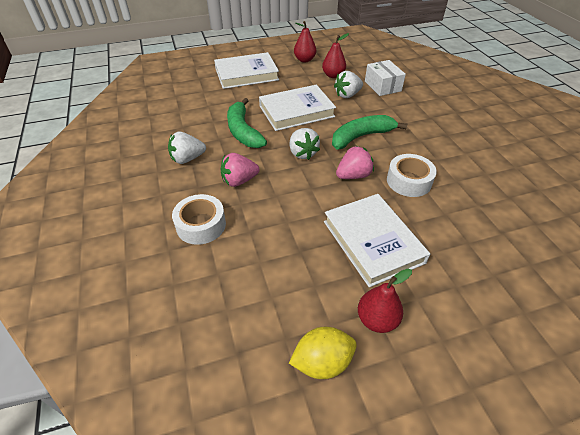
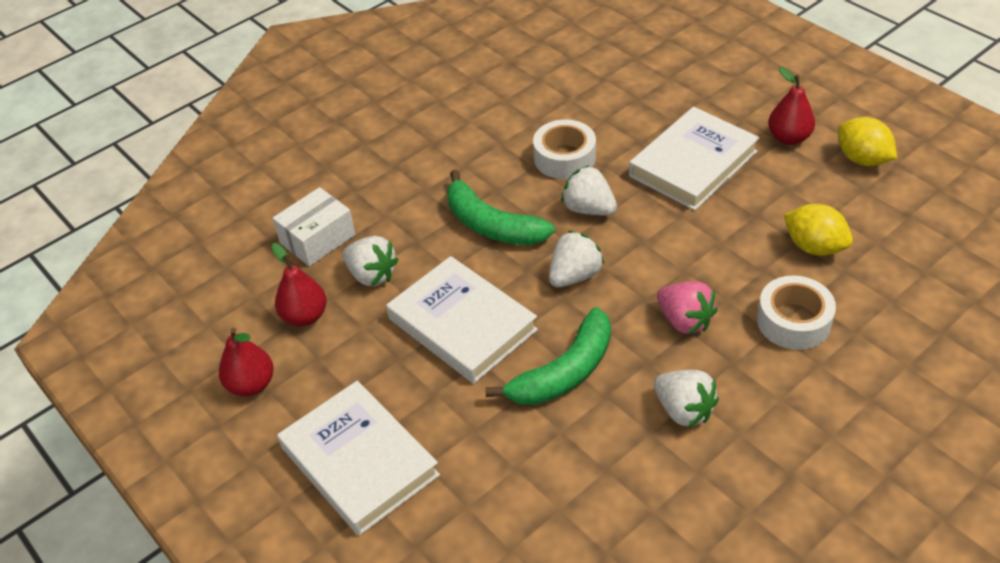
camera: 110 degrees left, 0 degrees up
(249, 268) = (814, 247): none -> yellow lemon
(353, 175) = (588, 209): pink strawberry -> white strawberry

